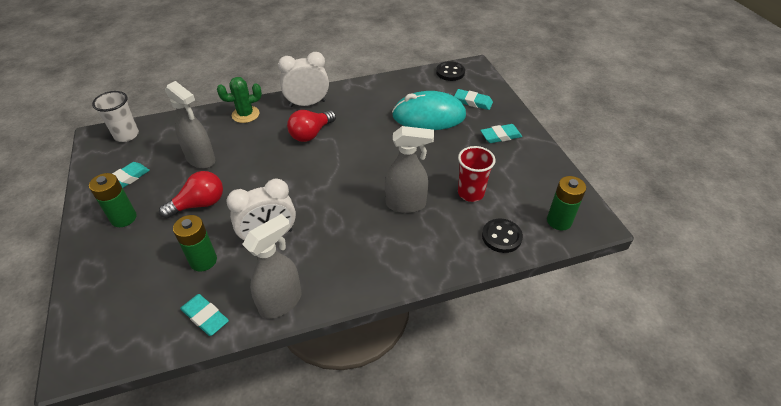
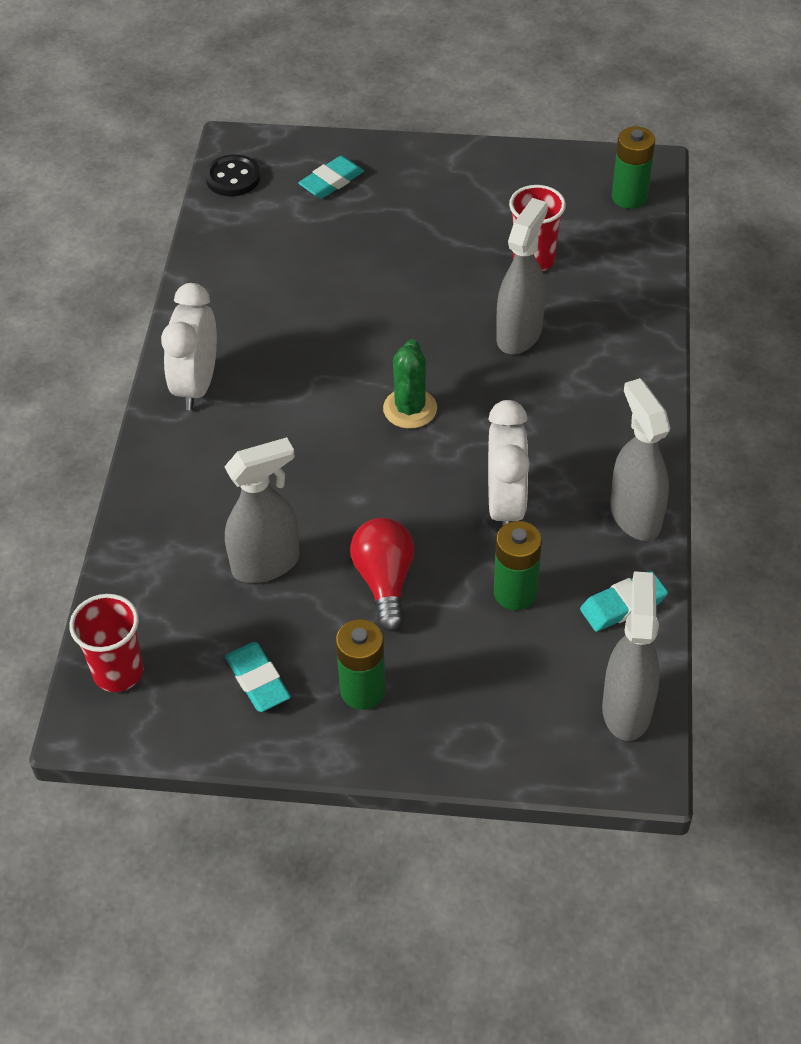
camera: 65 degrees left, 5 degrees up
(121, 342) = (626, 709): none -> grey spray bottle
(126, 135) = (118, 672): white cup -> red cup
(245, 114) = (171, 479): green cactus -> green cactus (410, 409)
(311, 134) = (288, 400): red light bulb -> none
(429, 116) = (334, 244): turquoise mouse -> none
(500, 136) = (432, 183): turquoise eraser -> none
(501, 237) = (628, 260): black button -> none

